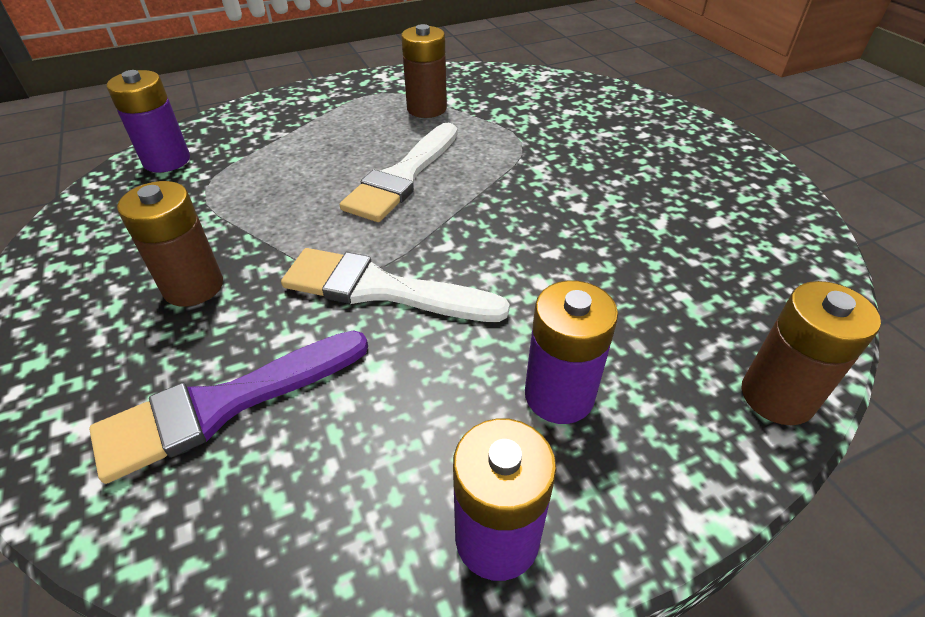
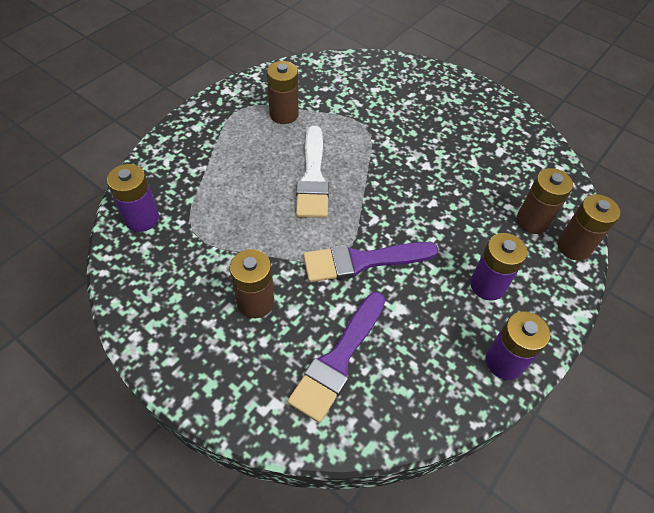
camera: 30 degrees left, 10 degrees up
(381, 289) = (362, 261): white brush -> purple brush
(714, 329) = (532, 221): none -> brown battery

